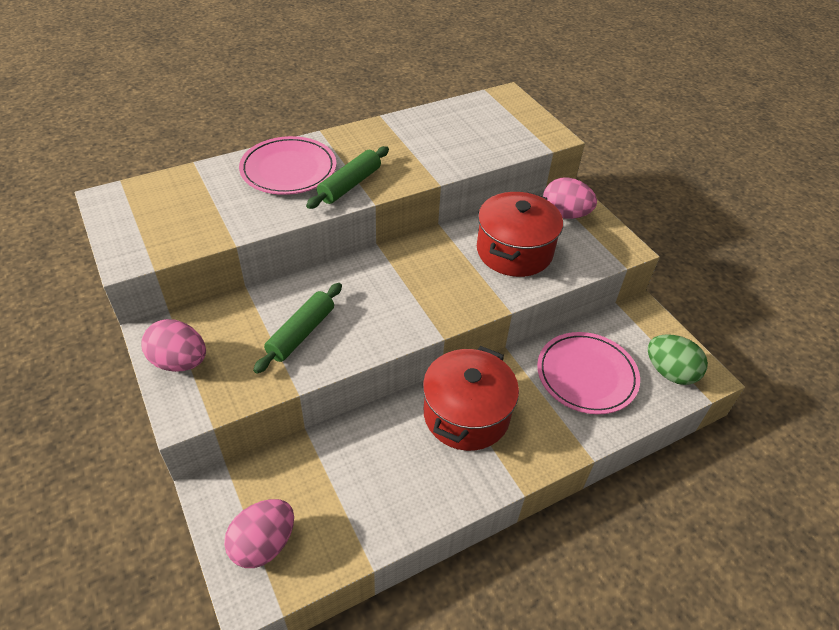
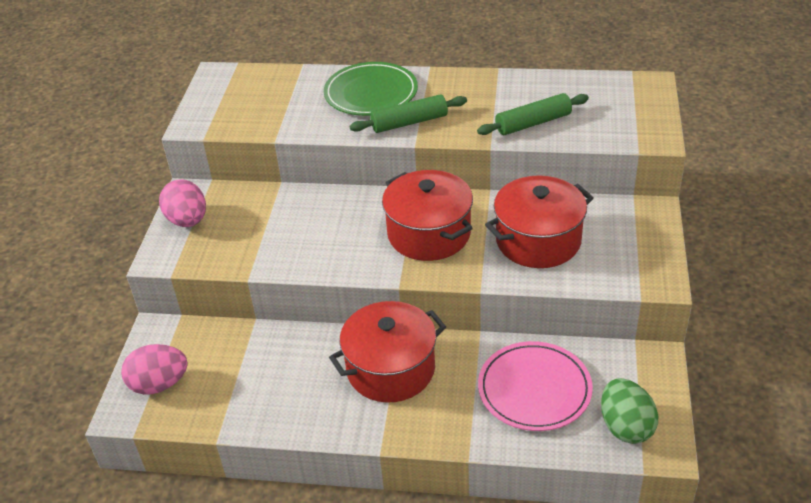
camera: 40 degrees right, 5 degrees down
(288, 169) = (371, 93): pink plate -> green plate
(301, 333) = (289, 235): green rolling pin -> green rolling pin (533, 123)
(425, 280) = (429, 234): none -> red pot
(565, 214) = (628, 226): pink egg -> none

